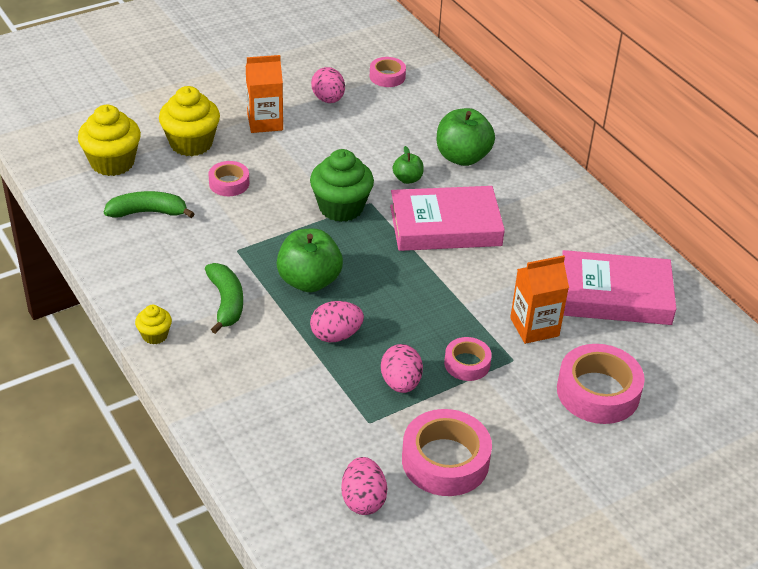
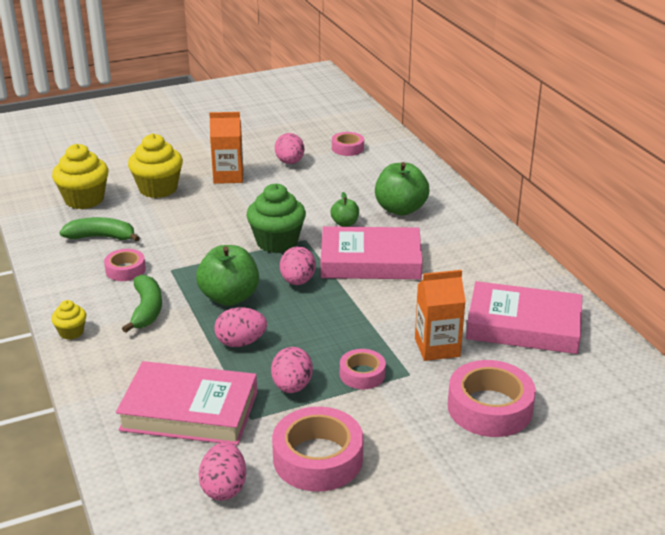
camera: 10 degrees right, 10 degrees down
(229, 183) = (181, 219): pink tape -> pink tape (125, 270)
(305, 418) = (189, 411): none -> pink book
(375, 256) = (297, 281): none -> pink egg

